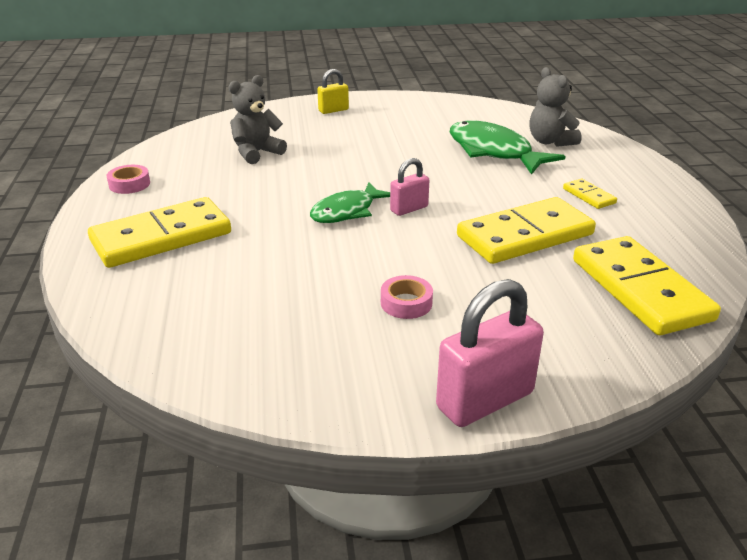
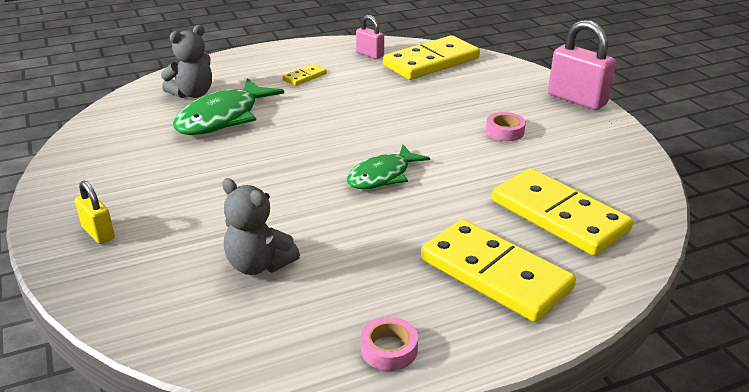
camera: 105 degrees left, 0 degrees up
(347, 211) = (382, 176): green fish -> green fish turned 105 degrees clockwise
(409, 209) = (362, 146): pink padlock -> pink padlock (370, 54)
(525, 236) = (383, 97): yellow domino -> yellow domino (559, 215)

